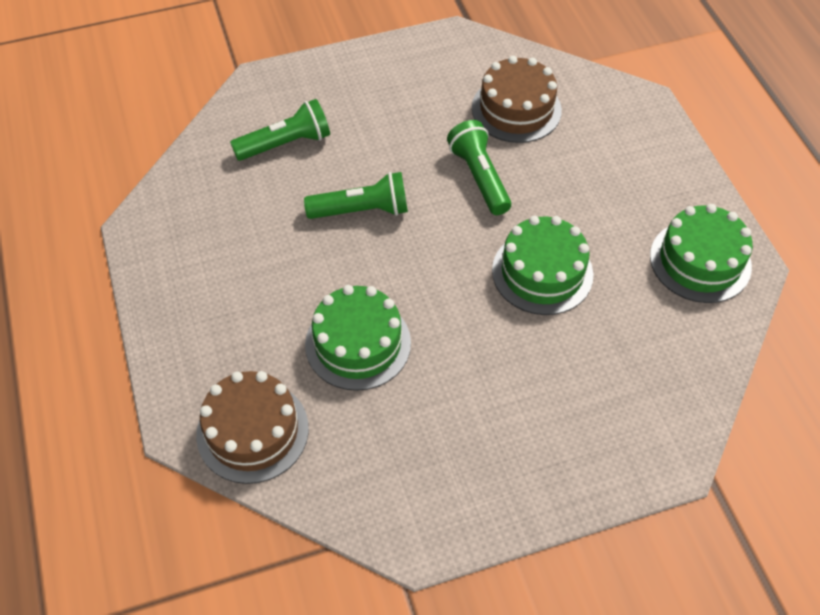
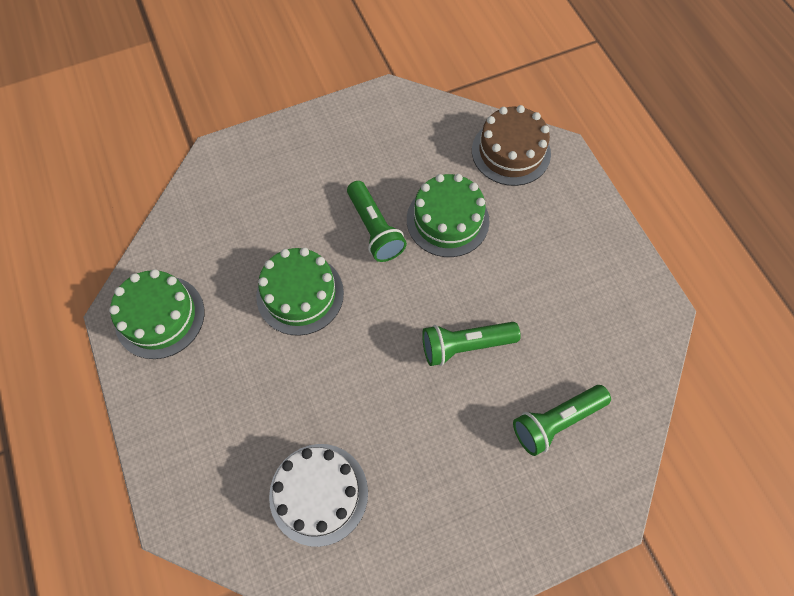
camera: 175 degrees right, 10 degrees up
(479, 177) = (357, 395): green flashlight -> green flashlight (375, 229)
(516, 109) = (318, 493): brown cake -> white cake

